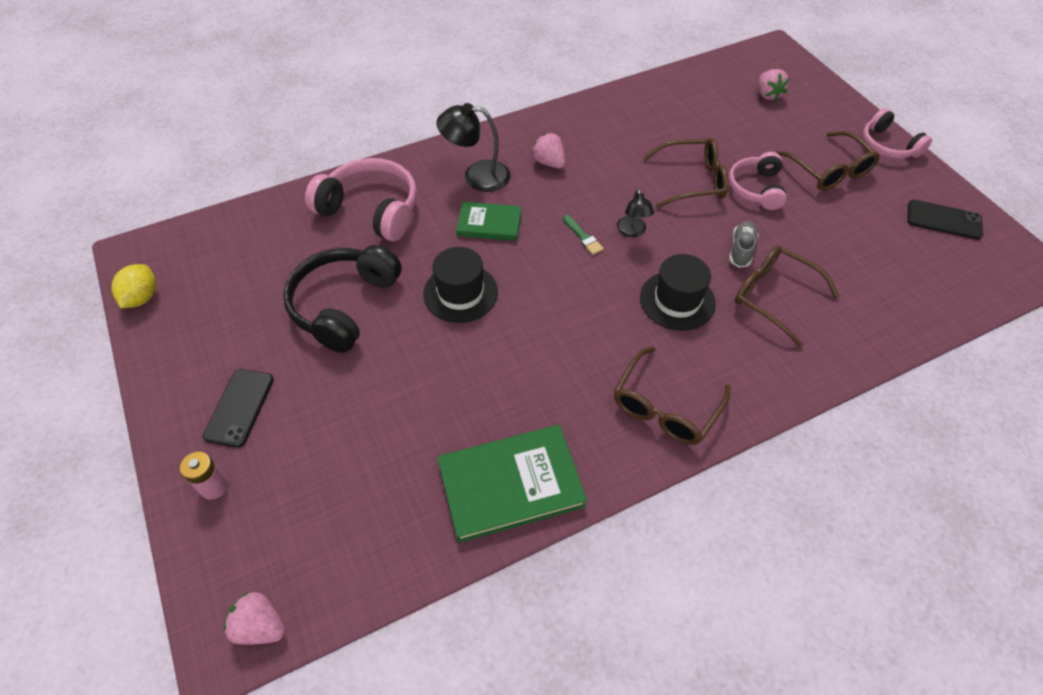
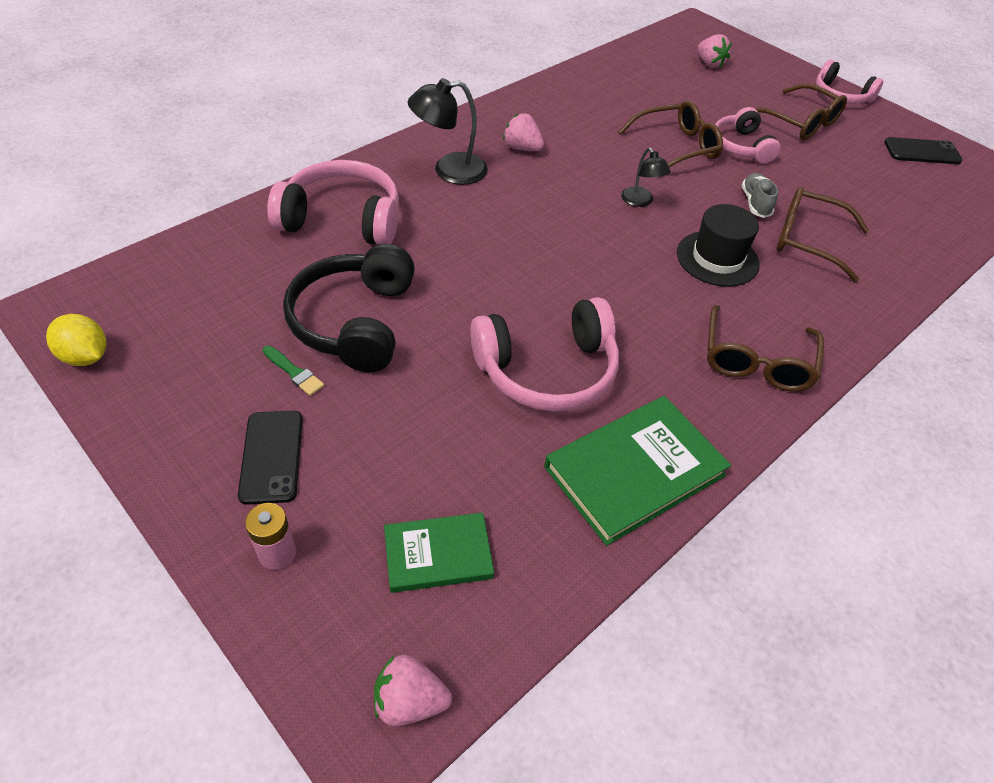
camera: 20 degrees left, 5 degrees down
(142, 297) = (85, 357): yellow lemon -> yellow lemon turned 45 degrees counterclockwise
(460, 293) = (486, 288): black hat -> none
(478, 379) = (547, 371): none -> pink headphones
(489, 224) = (485, 215): green book -> green book (438, 554)
(583, 236) = (592, 213): green brush -> green brush (294, 372)

